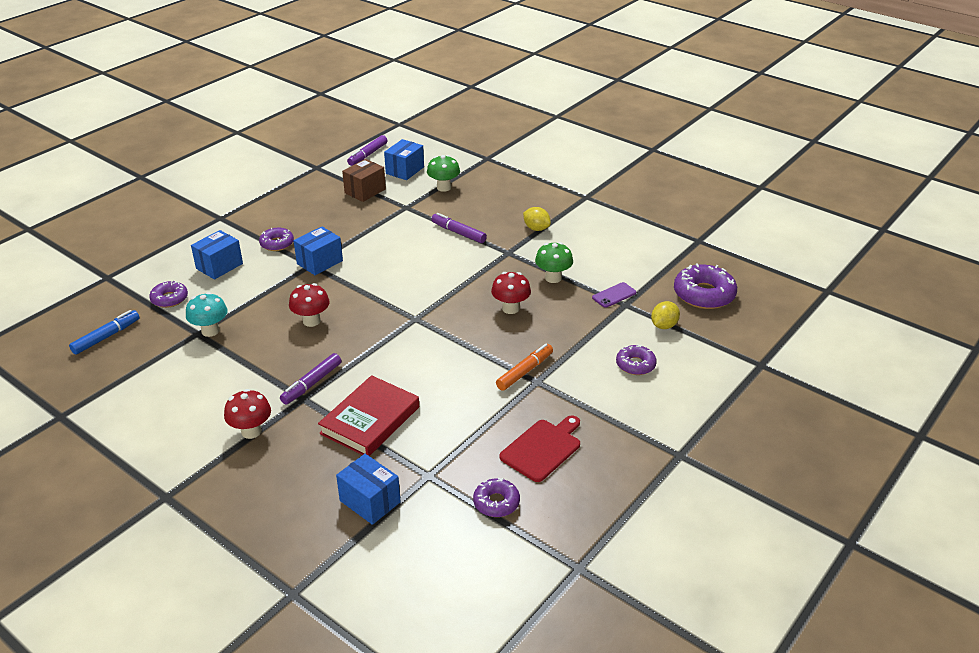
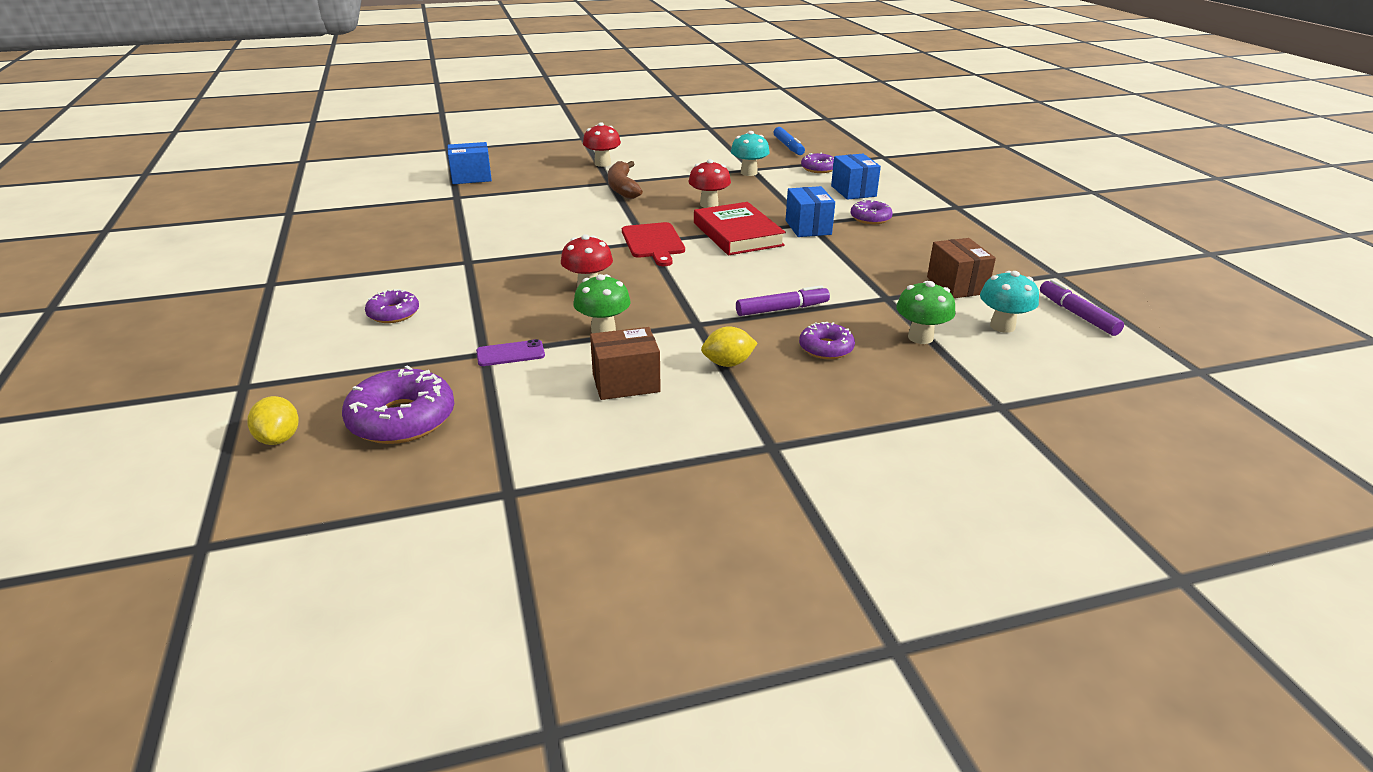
camera: 125 degrees right, 5 degrees down
(312, 384) = (622, 188): purple marker -> brown banana
(370, 420) = (546, 195): red book -> red book (737, 234)
(405, 170) = (1002, 326): blue box -> turquoise mushroom
(496, 502) = (388, 208): purple donut -> purple donut (826, 348)
(525, 371) = (489, 261): orange marker -> none
(543, 448) = (396, 237): red cutting board -> red cutting board (653, 242)
(590, 248) = (626, 383): none -> brown box
(614, 295) = (510, 354): purple phone -> purple phone turned 75 degrees clockwise
(664, 325) = (409, 358): yellow lemon -> yellow lemon (279, 438)

